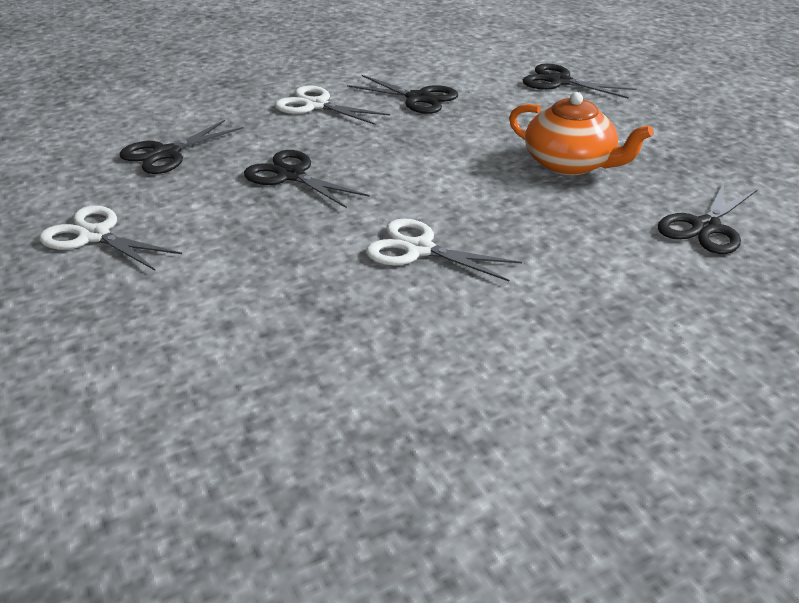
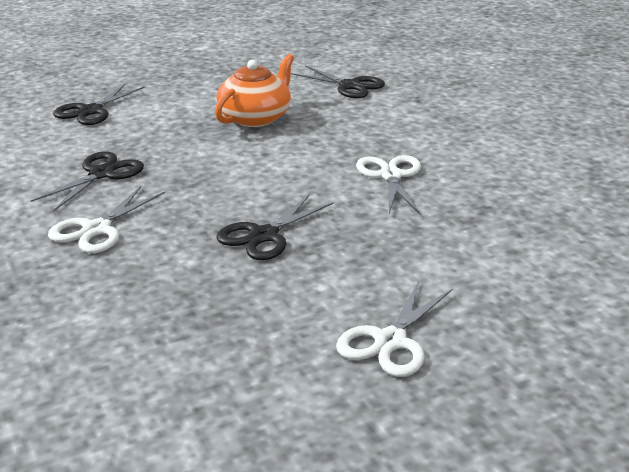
camera: 90 degrees left, 5 degrees down
(166, 153) = (201, 318): black scissors -> none
(419, 249) = (391, 176): white scissors -> white scissors turned 150 degrees clockwise

